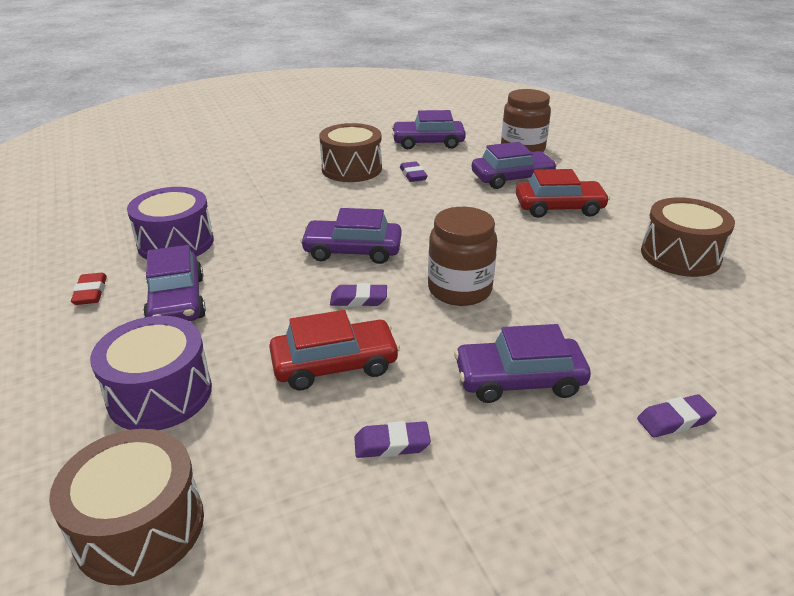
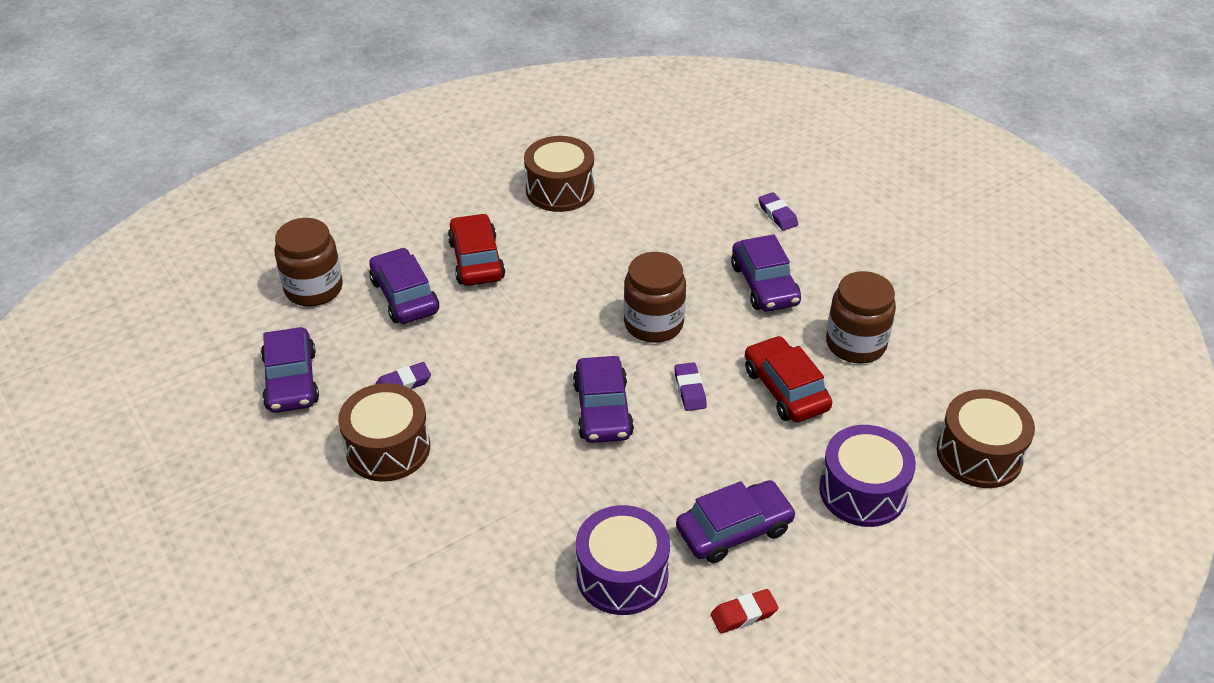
camera: 100 degrees left, 10 degrees up
(392, 444) = (855, 344): purple eraser -> brown jar

